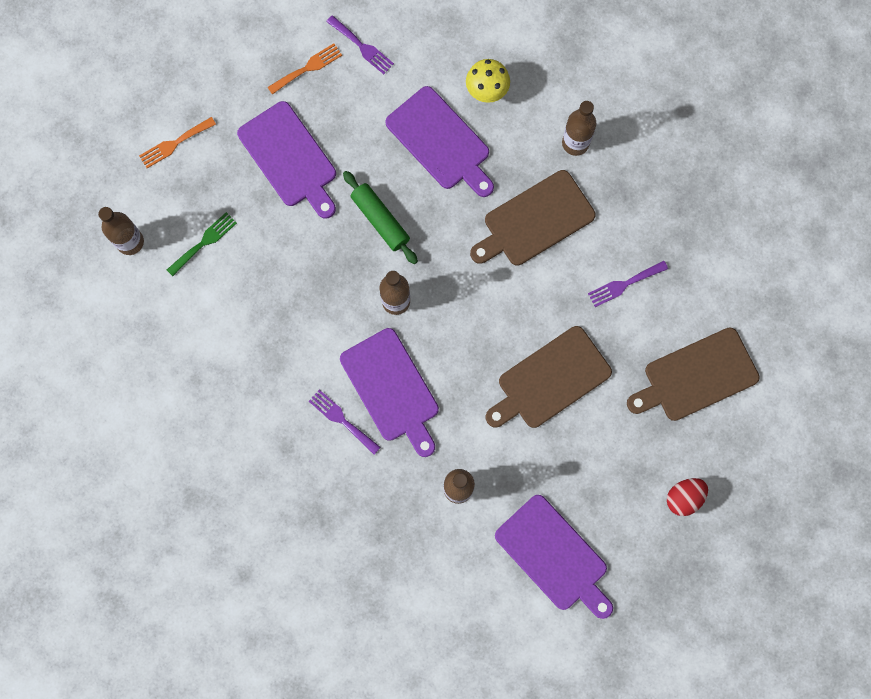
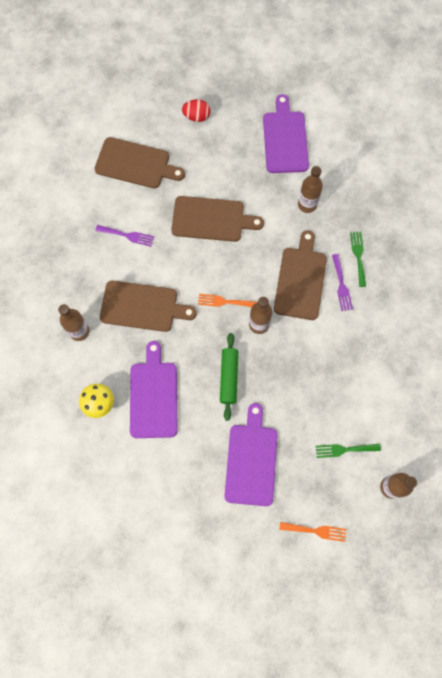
camera: 140 degrees left, 5 degrees down
(307, 68) = (192, 512): orange fork -> orange fork (225, 302)
(349, 471) = (358, 256): none -> green fork
(362, 46) = (147, 497): purple fork -> none
(392, 389) = (300, 280): purple cutting board -> brown cutting board

